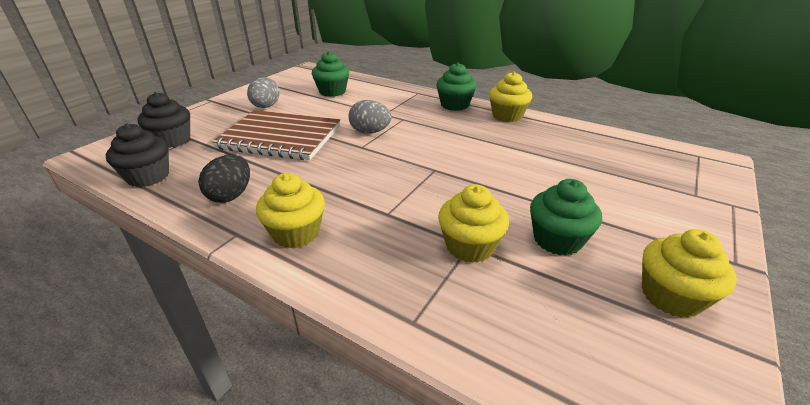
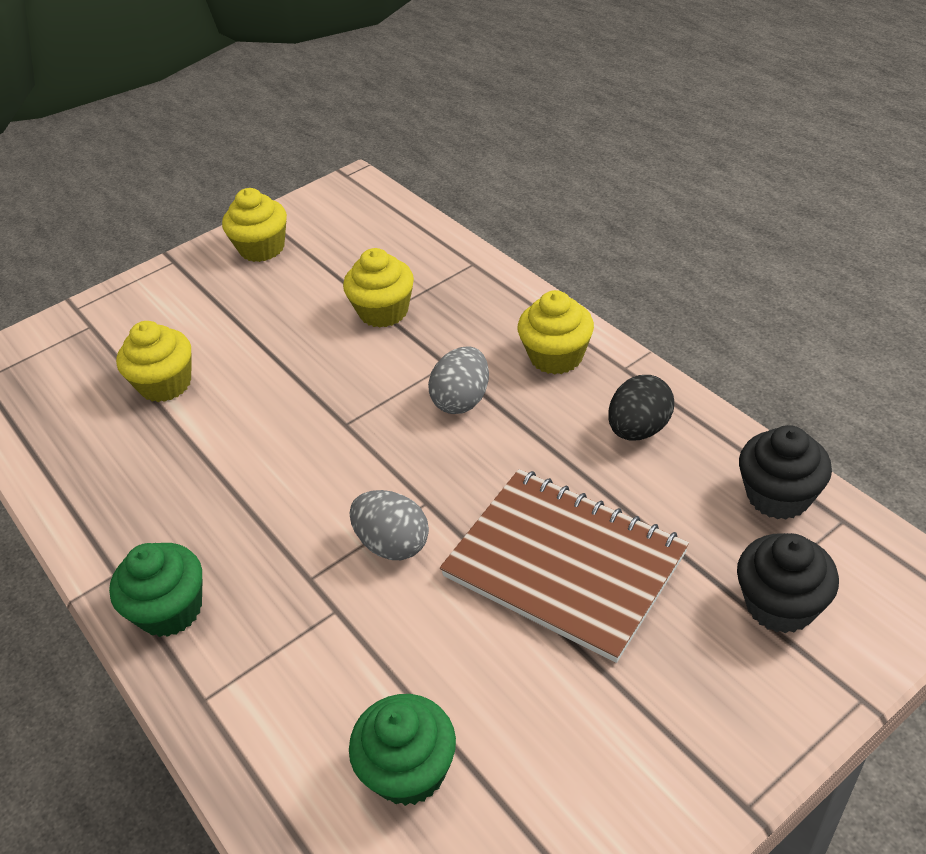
camera: 155 degrees left, 10 degrees up
(266, 107) = (593, 718): grey egg -> grey egg (462, 400)
(507, 116) = (114, 539): yellow cupcake -> yellow cupcake (165, 384)
(557, 240) = (295, 303): green cupcake -> none

